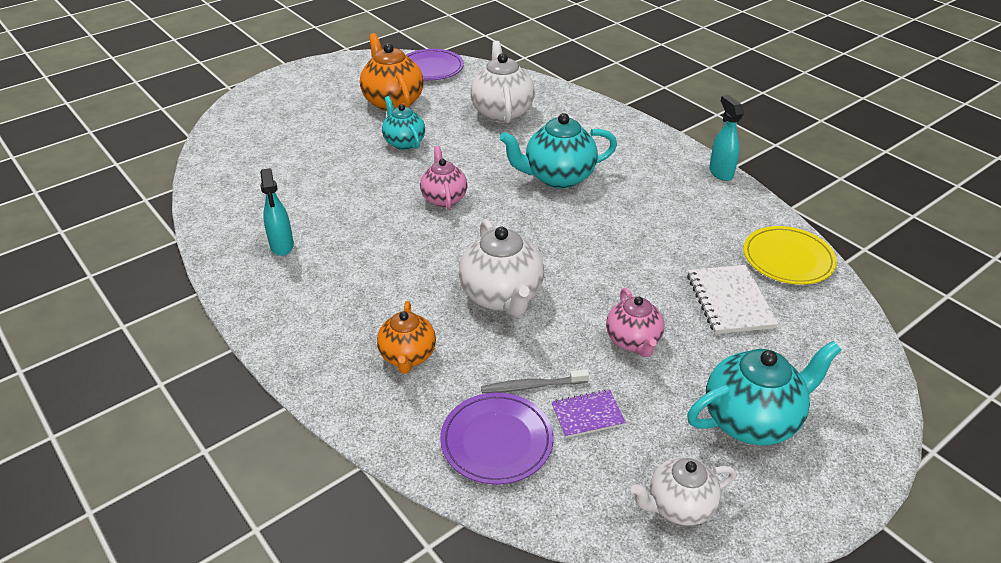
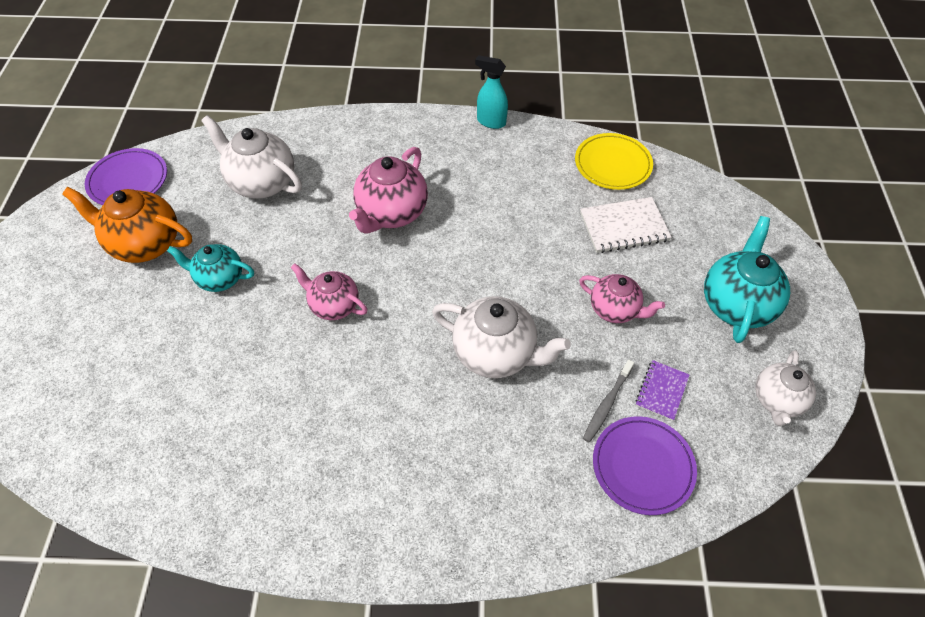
camera: 50 degrees left, 15 degrees up
(282, 246) = (266, 473): turquoise spray bottle -> none
(408, 357) = (505, 466): orange teapot -> none
(557, 177) = (391, 214): turquoise teapot -> pink teapot
(730, 301) = (624, 226): white notebook -> white notebook turned 45 degrees counterclockwise

